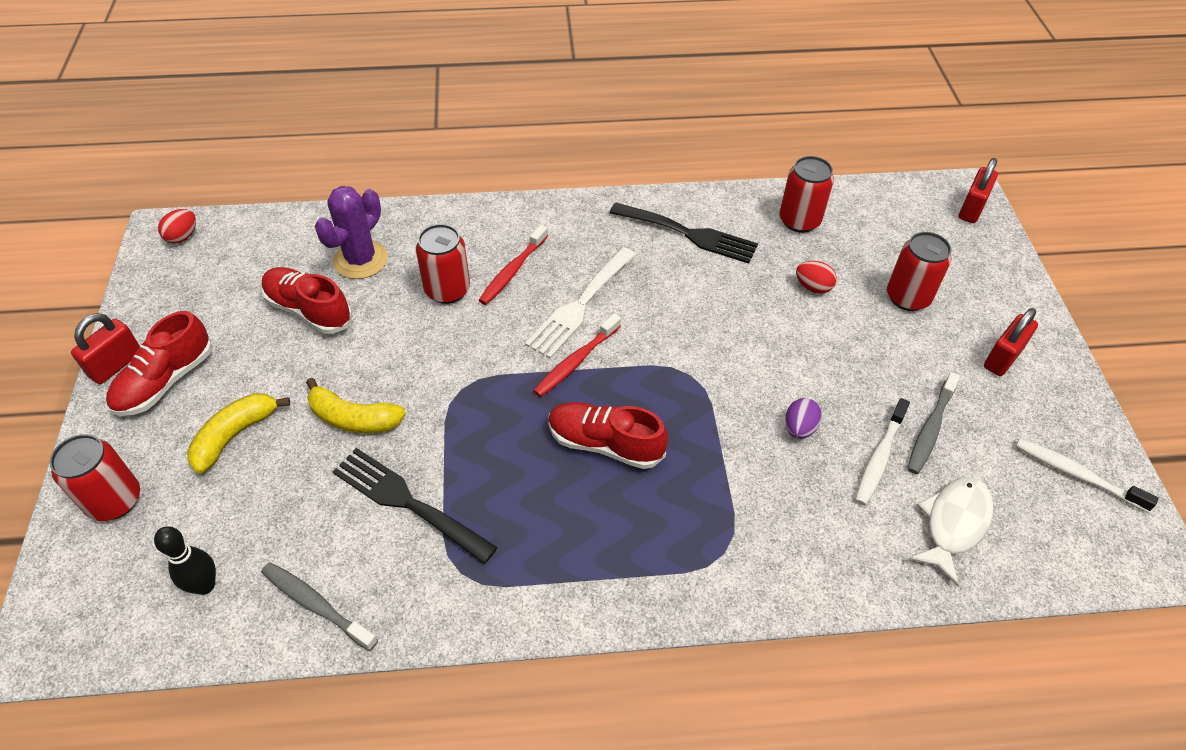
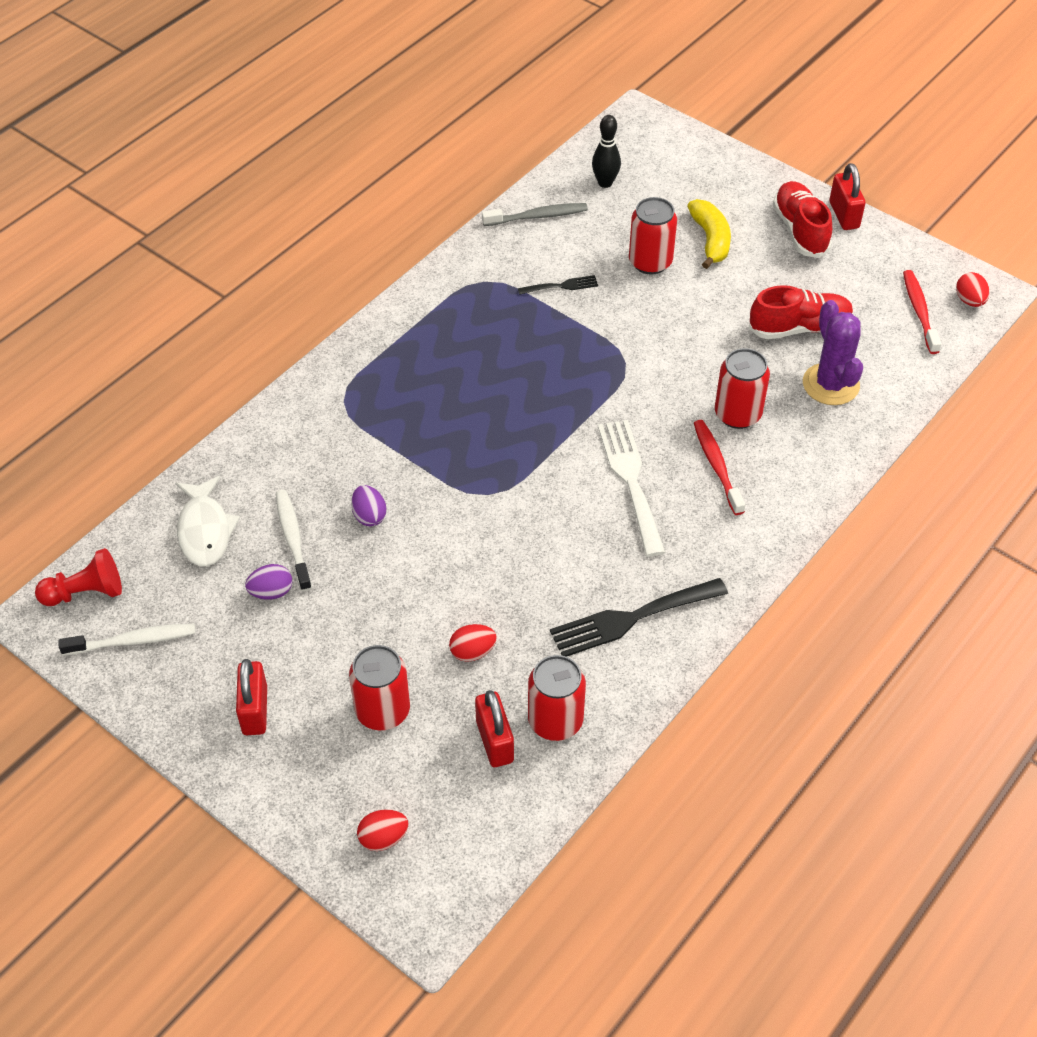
camera: 135 degrees right, 0 degrees up
(114, 501) = (713, 173): red can -> red can (650, 262)
(353, 418) = (661, 297): yellow banana -> none
(407, 502) = (561, 286): black fork -> black fork, size x0.51
(576, 361) = (578, 439): red toothbrush -> red toothbrush (919, 311)
(605, 444) = (489, 403): red shoe -> none
(930, 429) = (271, 592): grey toothbrush -> purple egg
(964, 238) = (383, 838): none -> red egg
(971, 209) = (405, 893): red padlock -> red padlock (494, 741)
(1102, 549) = (85, 592): none -> red pawn

